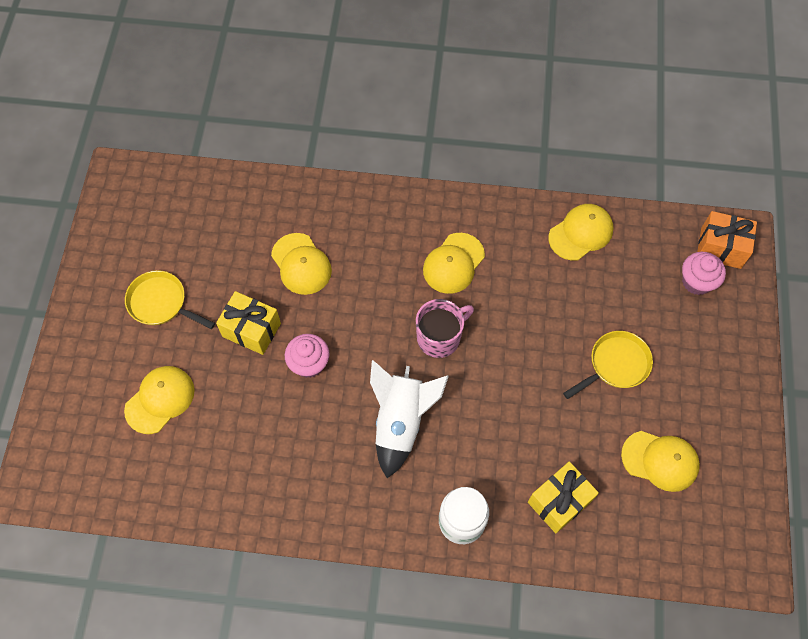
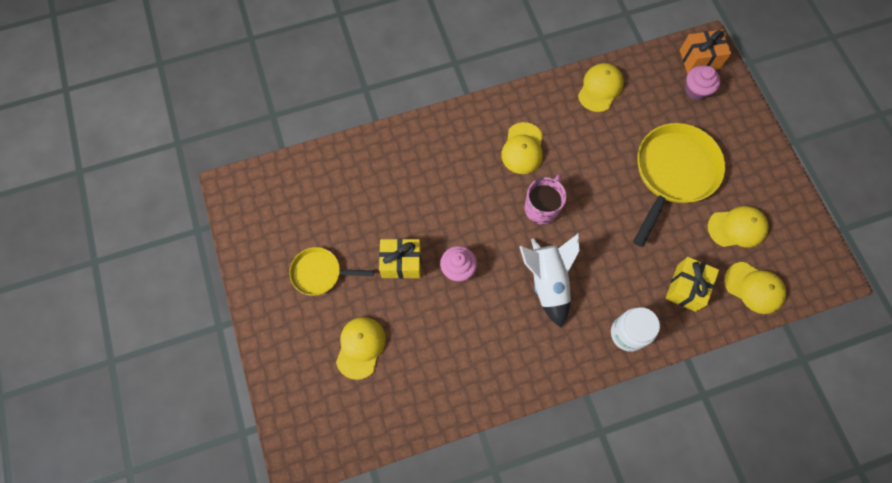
camera: 25 degrees left, 5 degrees up
(301, 264) = (411, 197): yellow cap -> yellow cap (754, 288)
(616, 365) = (673, 173): yellow pan -> yellow pan, size x1.82

